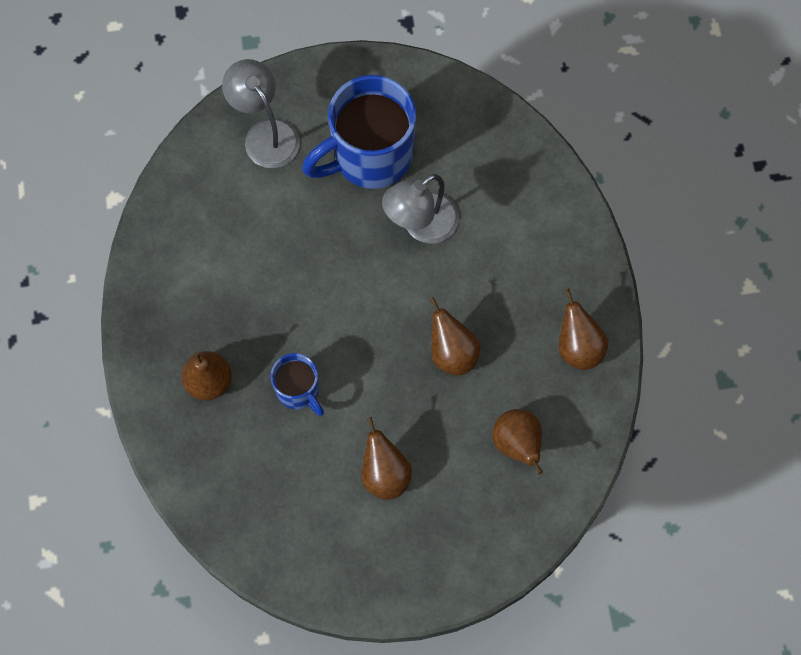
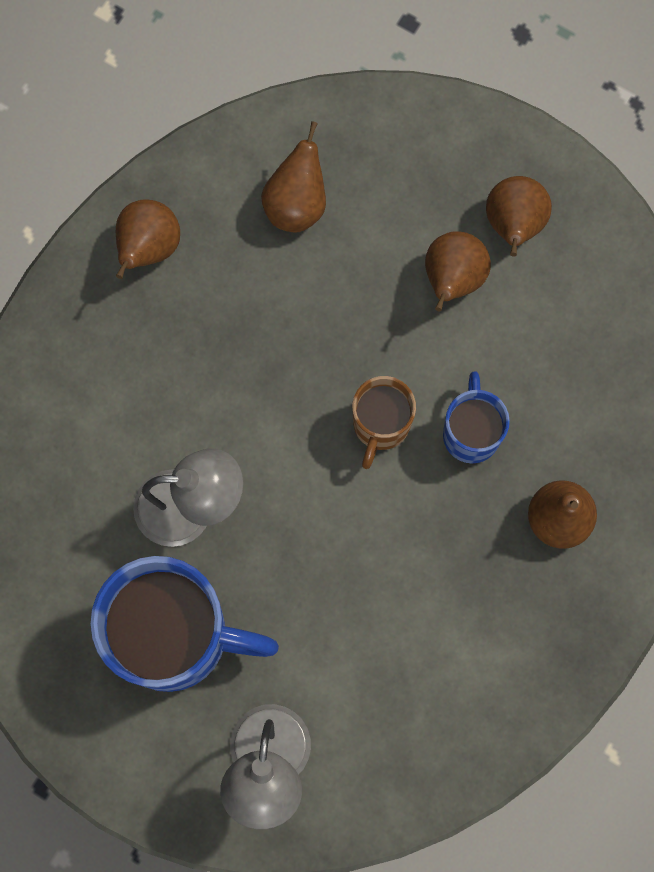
camera: 140 degrees left, 5 degrees up
(354, 353) = (380, 425): none -> brown mug
(452, 353) = (280, 345): brown pear -> brown pear (513, 225)

